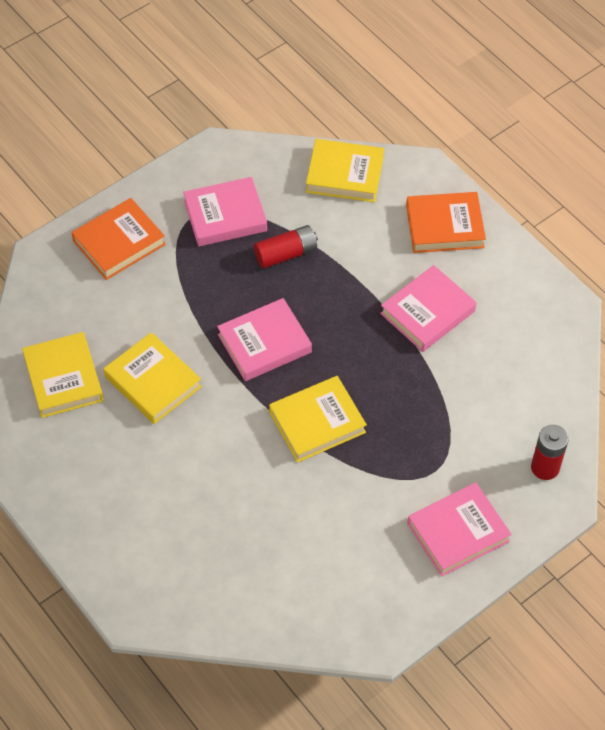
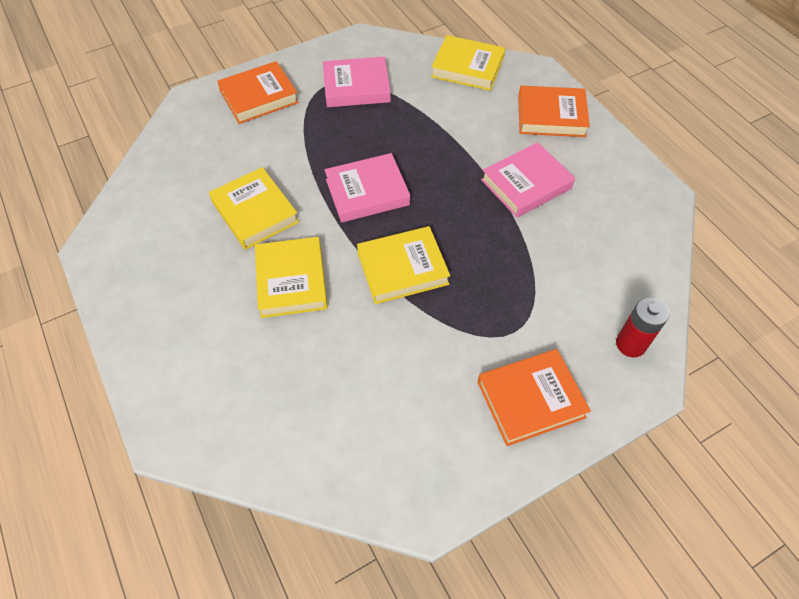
camera: 10 degrees right, 0 degrees up
(63, 378) = (174, 199): yellow book -> yellow book (291, 281)
(286, 254) = (403, 122): red battery -> none
(458, 532) = (530, 399): pink book -> orange book

